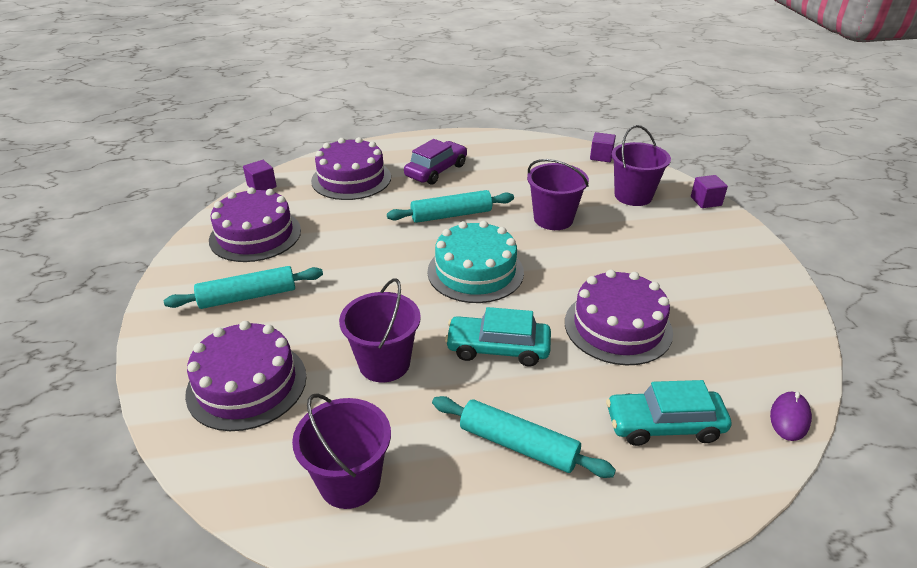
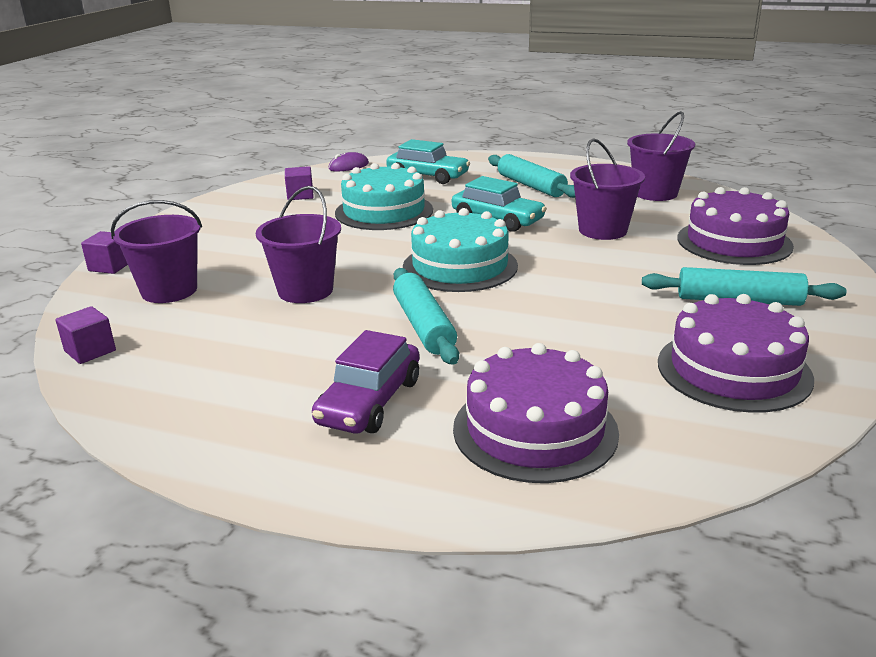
camera: 150 degrees left, 10 degrees down
(261, 186) = (725, 465): purple cube -> purple cube (300, 195)
(436, 171) = (369, 402): purple car -> purple car turned 45 degrees counterclockwise
(451, 215) = (423, 326): turquoise rolling pin -> turquoise rolling pin turned 60 degrees clockwise
(618, 327) = (384, 211): purple cake -> turquoise cake

